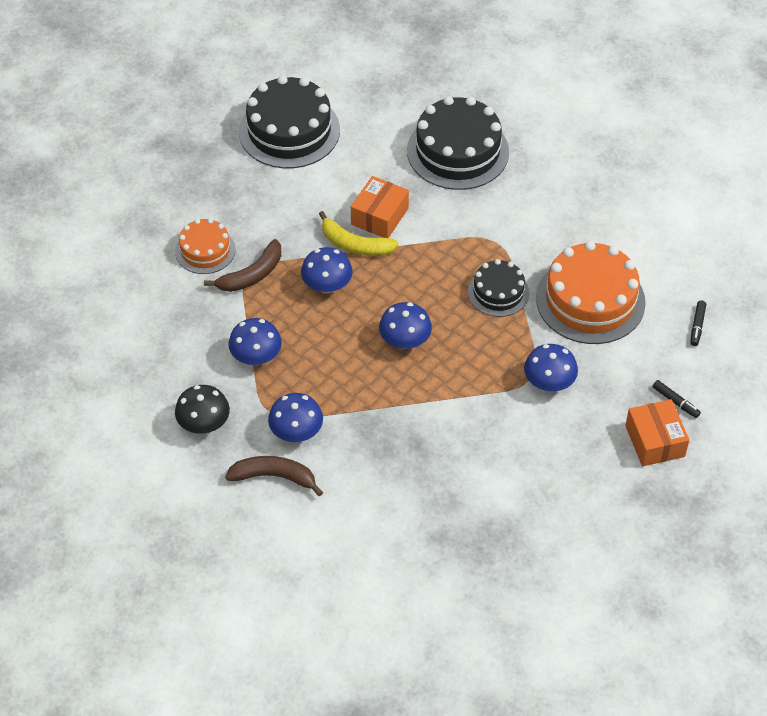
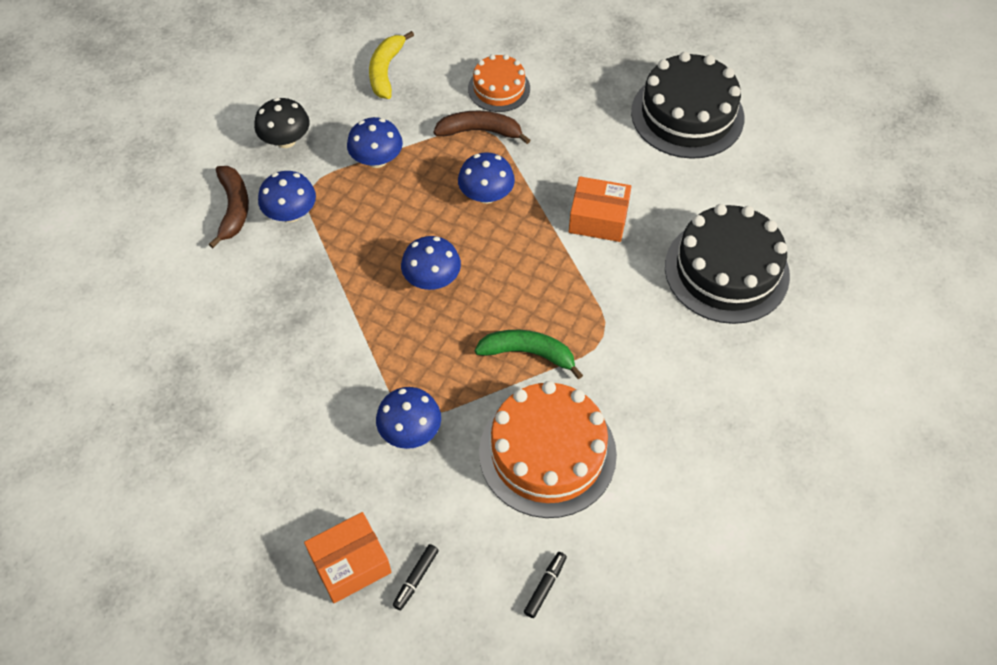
camera: 75 degrees right, 5 degrees up
(252, 275) = (480, 131): brown banana -> brown banana turned 150 degrees clockwise
(355, 245) = (550, 206): yellow banana -> yellow banana (386, 71)
(498, 292) = (528, 353): black cake -> green banana
(697, 326) = (545, 586): black marker -> black marker turned 120 degrees clockwise

